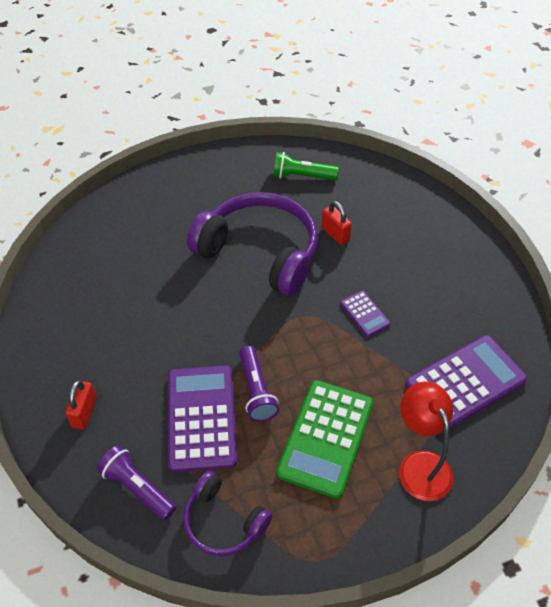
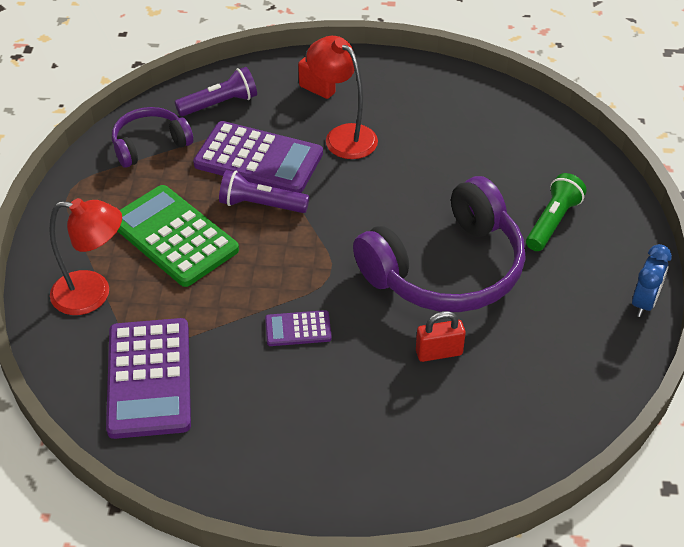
camera: 115 degrees right, 5 degrees down
(143, 367) = (343, 136): none -> red lamp
(234, 154) = (644, 303): none -> blue clock
(302, 176) = (566, 360): green flashlight -> green flashlight (552, 222)

